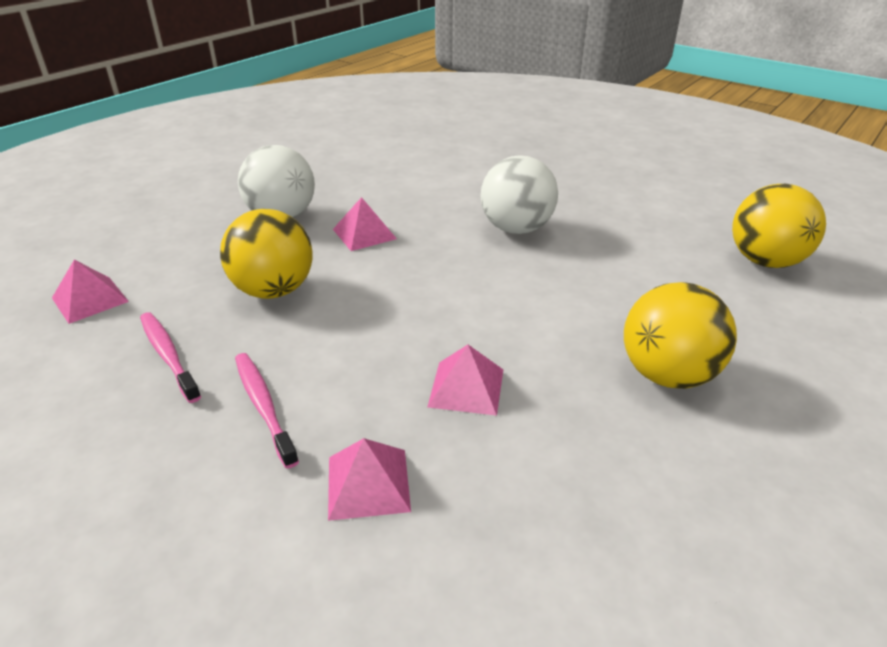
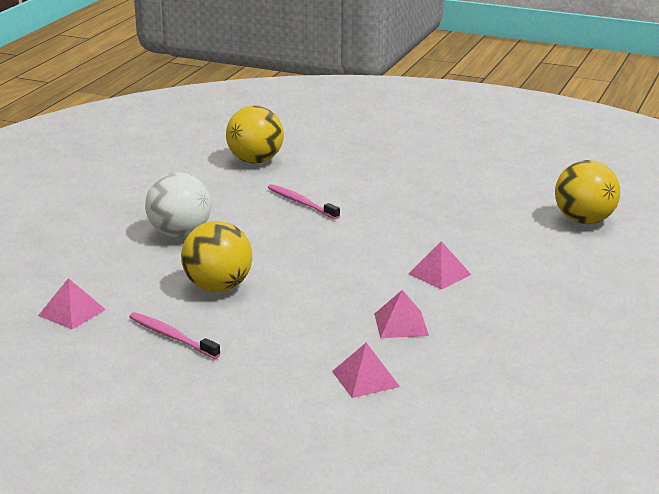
camera: 15 degrees left, 10 degrees down
(263, 405) = (267, 353): pink toothbrush -> pink toothbrush (301, 203)
(364, 234) = (261, 239): pink pyramid -> pink pyramid (439, 274)
(516, 229) = (385, 220): white ball -> none
(667, 375) = (532, 299): yellow ball -> yellow ball (255, 161)

